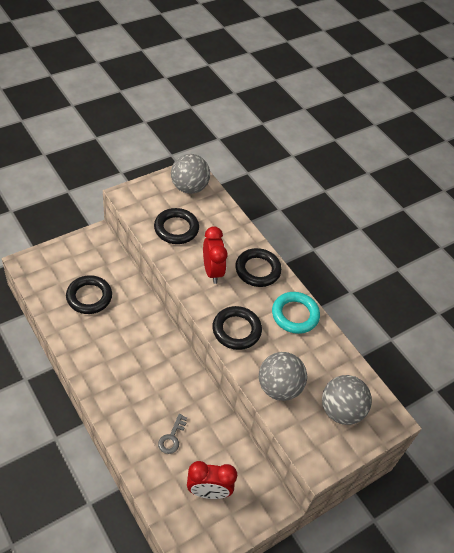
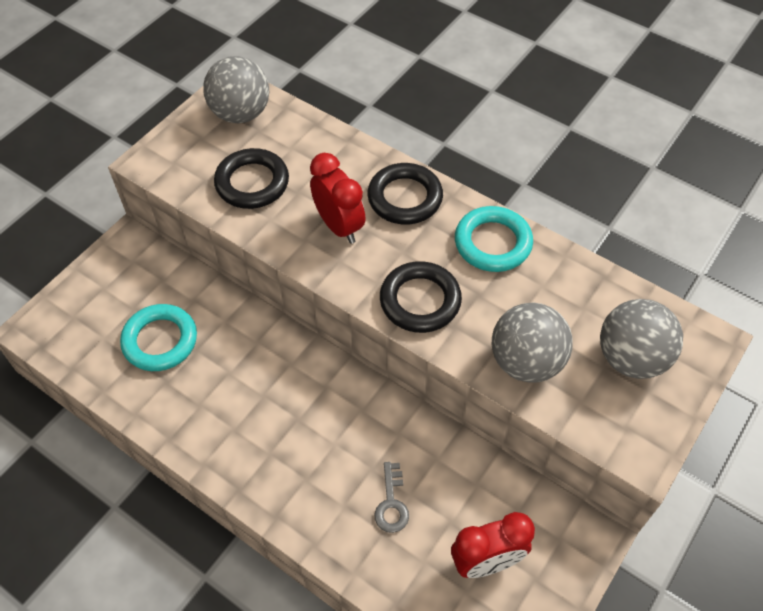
camera: 15 degrees left, 5 degrees up
(89, 297) = (160, 341): black ring -> turquoise ring

